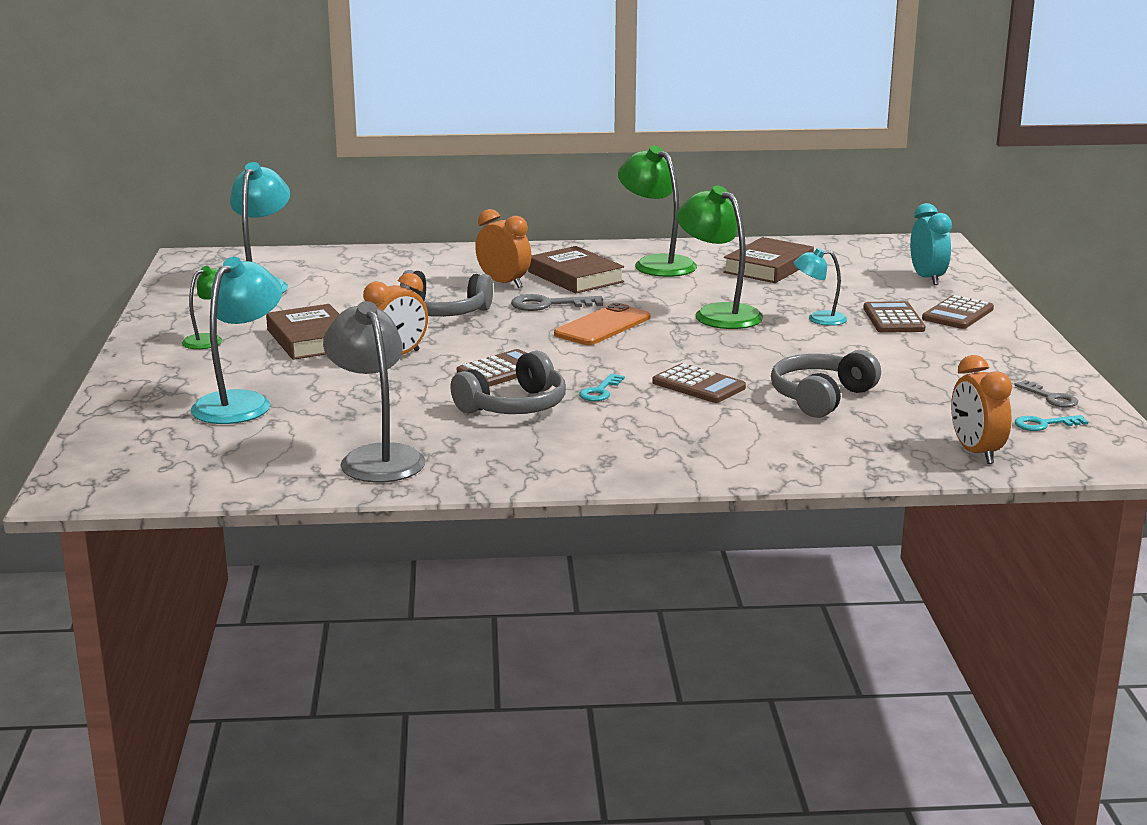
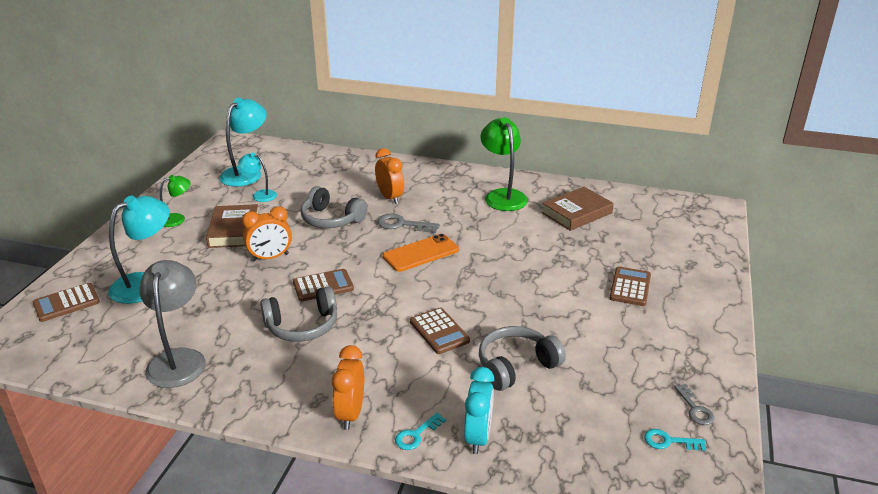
camera: 20 degrees right, 10 degrees up
(575, 277) = (440, 199): brown book -> none
(600, 391) = (369, 323): turquoise key -> turquoise key (416, 435)
(718, 313) = (508, 256): green lamp -> none
(818, 319) = (575, 275): turquoise lamp -> turquoise lamp (260, 195)
(927, 278) = (686, 246): turquoise clock -> turquoise clock (478, 437)
(957, 314) = (683, 291): brown calculator -> brown calculator (66, 303)
(976, 452) = (591, 463): orange clock -> orange clock (350, 413)

